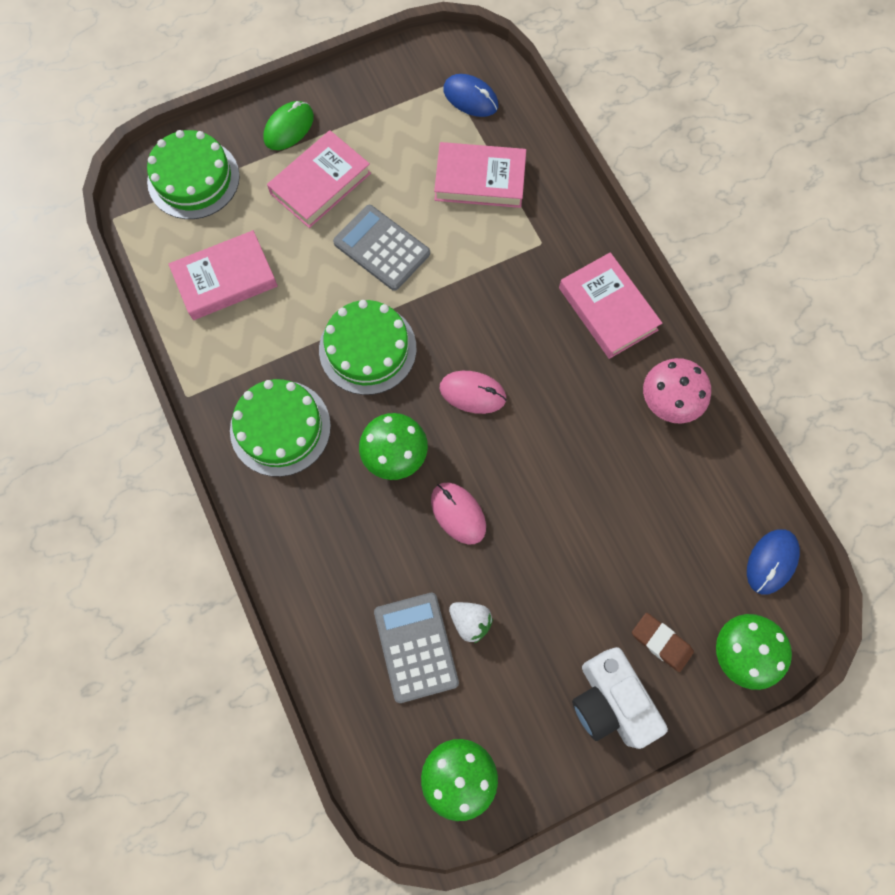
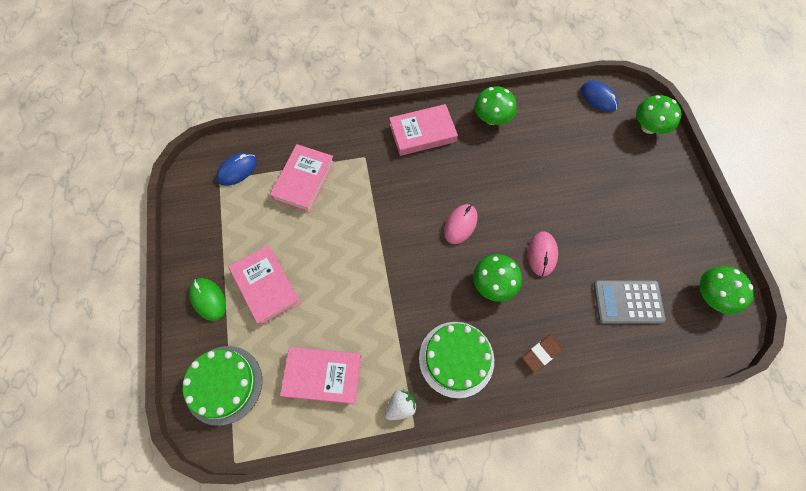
camera: 75 degrees left, 5 degrees down
(225, 279) = (323, 376): pink book -> pink book turned 75 degrees counterclockwise
(367, 349) = (410, 284): green cake -> none
(381, 248) = (335, 256): grey calculator -> none
(458, 513) = (542, 254): pink mouse -> pink mouse turned 60 degrees counterclockwise
(470, 622) = (615, 265): white strawberry -> white strawberry (400, 406)
(610, 701) = (671, 200): white camera -> none
(661, 642) = (638, 164): brown eraser -> brown eraser (541, 353)
(669, 401) = (492, 118): pink mushroom -> green mushroom

